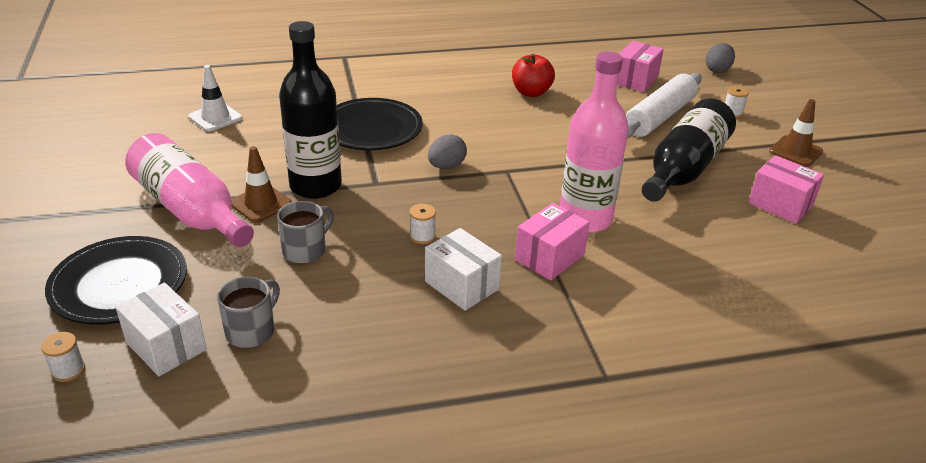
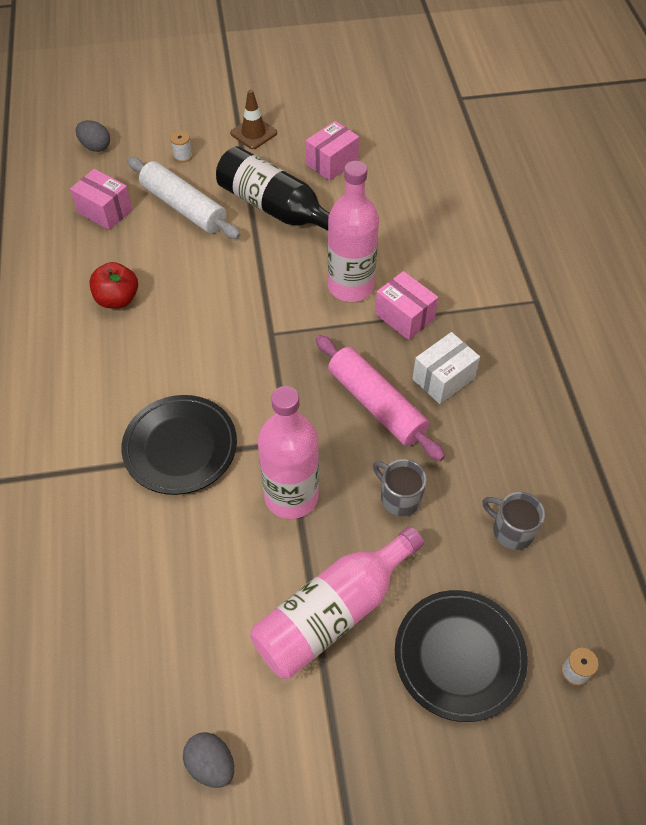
camera: 85 degrees left, 20 degrees up
(166, 346) = (536, 596): white box -> none
(215, 117) = (130, 620): white traffic cone -> none
(261, 204) = (322, 545): brown traffic cone -> none
(315, 186) = (291, 496): black bottle -> pink bottle
(422, 236) = (376, 404): white spool -> pink rolling pin
(446, 166) = (261, 381): grey egg -> grey egg (211, 764)

